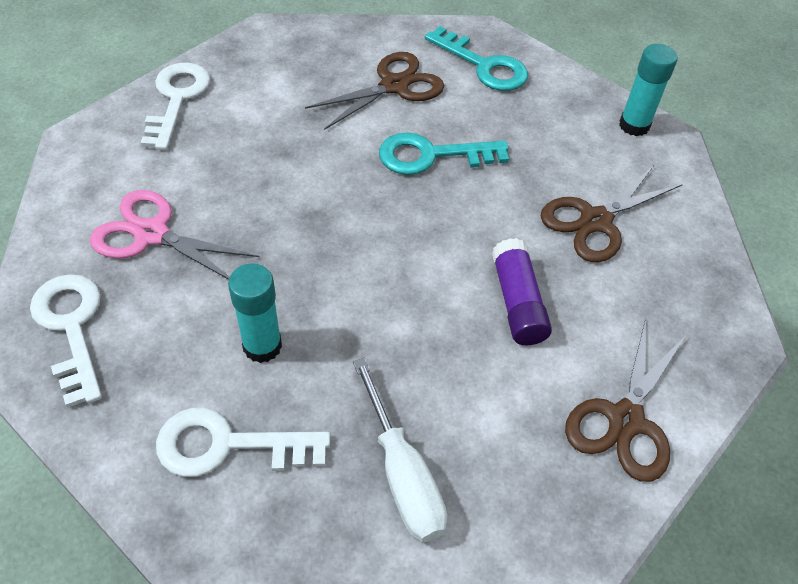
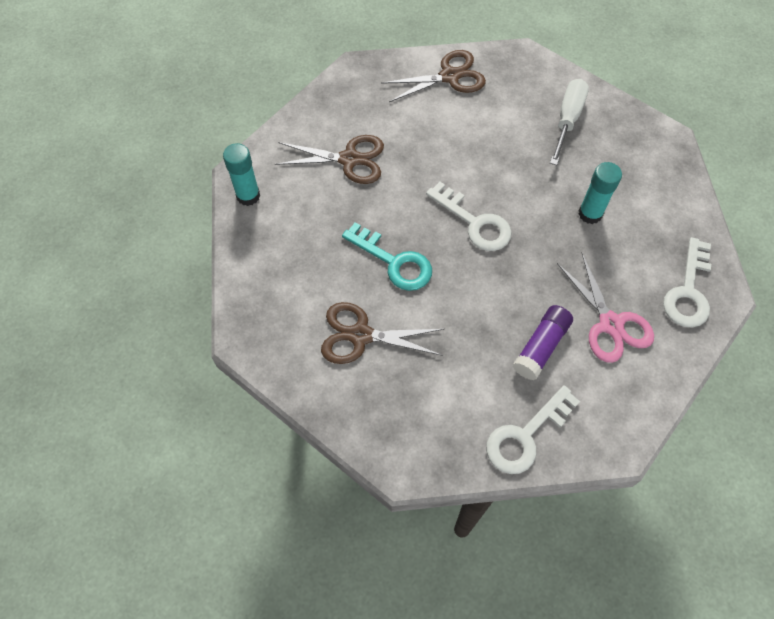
camera: 135 degrees left, 10 degrees up
(228, 445) = (638, 179): white key -> white key (474, 222)
(483, 65) = (280, 308): turquoise key -> none
(517, 302) = (440, 149): purple glue stick -> purple glue stick (541, 347)

